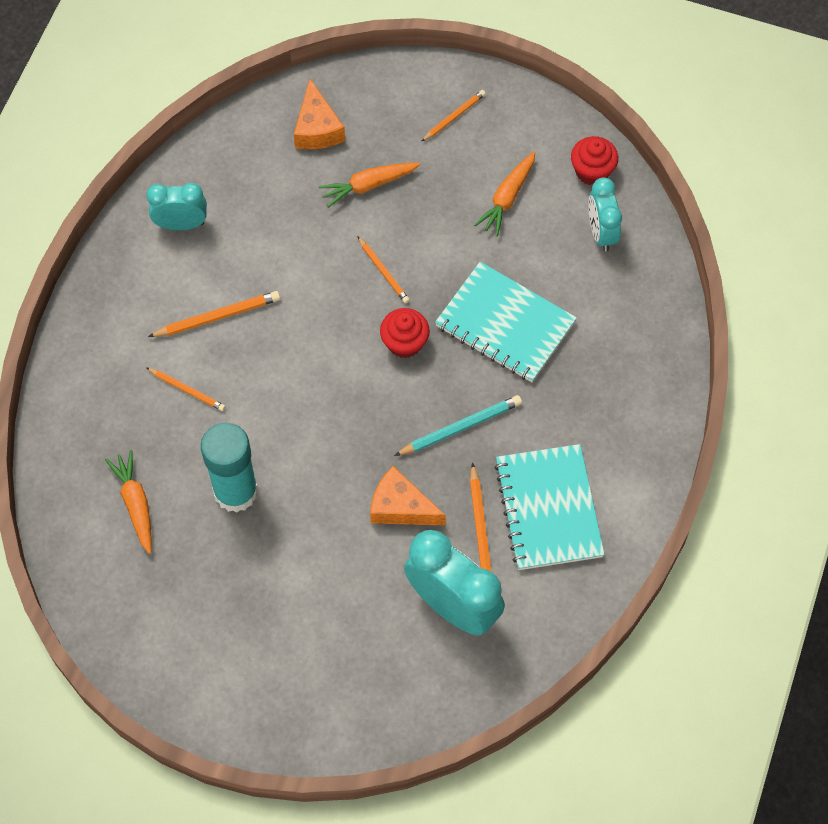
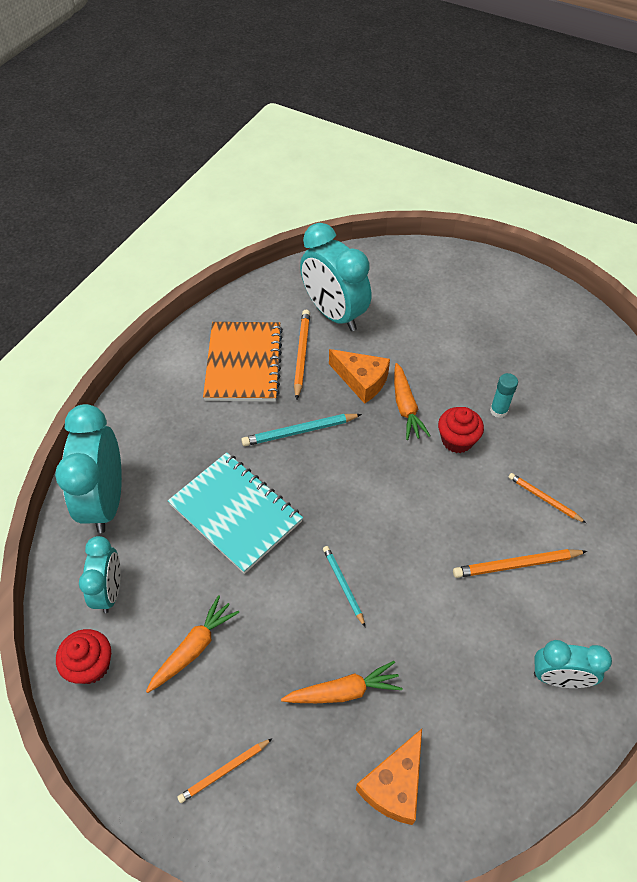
camera: 170 degrees left, 10 degrees down
(135, 504) = (584, 414): orange carrot -> orange carrot (406, 407)
(235, 491) = (498, 410): turquoise glue stick -> turquoise glue stick, size x0.47
(317, 128) = (394, 785): orange cheese -> orange cheese turned 150 degrees counterclockwise
(383, 272) = (343, 585): orange pencil -> turquoise pencil
(404, 343) = (334, 510): red cupcake -> red cupcake (457, 440)
(548, 509) = (244, 363): turquoise notebook -> orange notebook
(642, 315) = (105, 501): none -> turquoise clock

